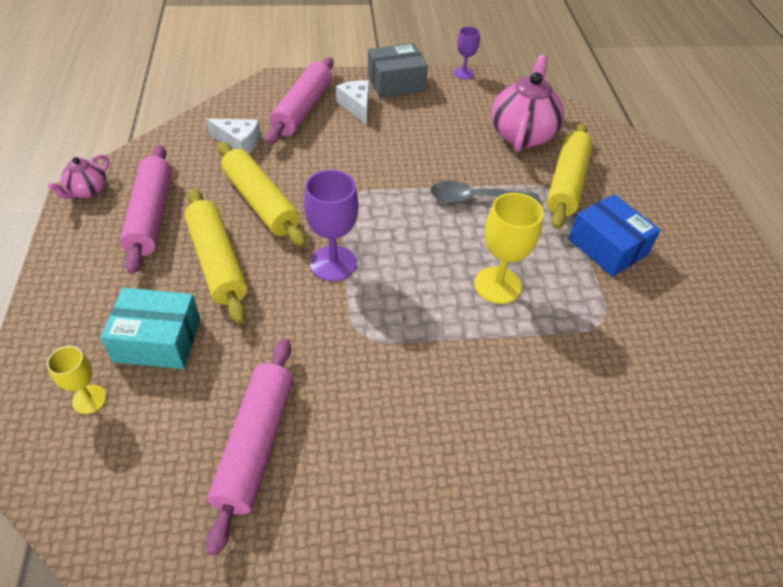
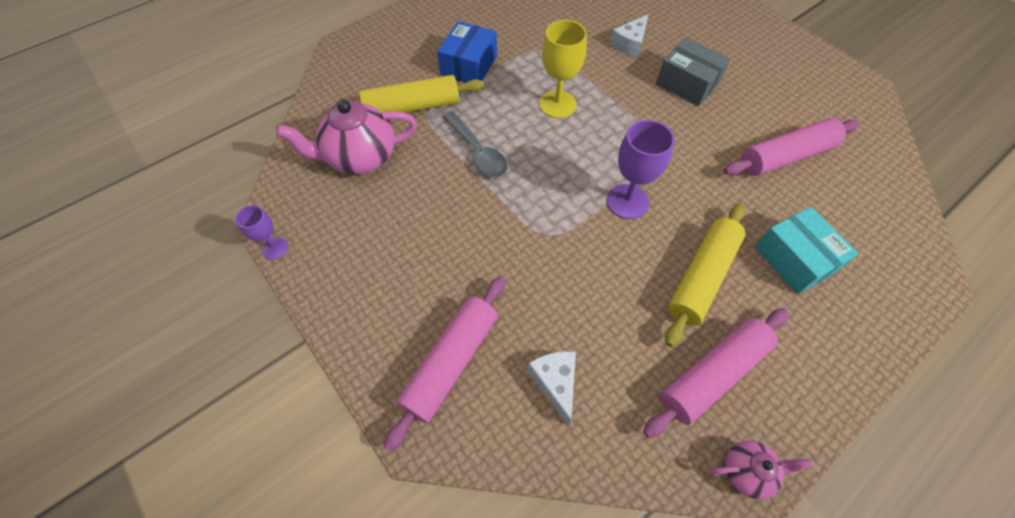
camera: 120 degrees left, 10 degrees up
(89, 399) = (867, 261): yellow goblet -> none
(260, 202) = (615, 296): yellow rolling pin -> none
(302, 109) = (451, 362): pink rolling pin -> pink rolling pin turned 45 degrees counterclockwise
(356, 106) = (408, 312): white cheese -> white cheese (630, 43)
(396, 83) = (335, 301): grey box -> grey box (687, 83)

